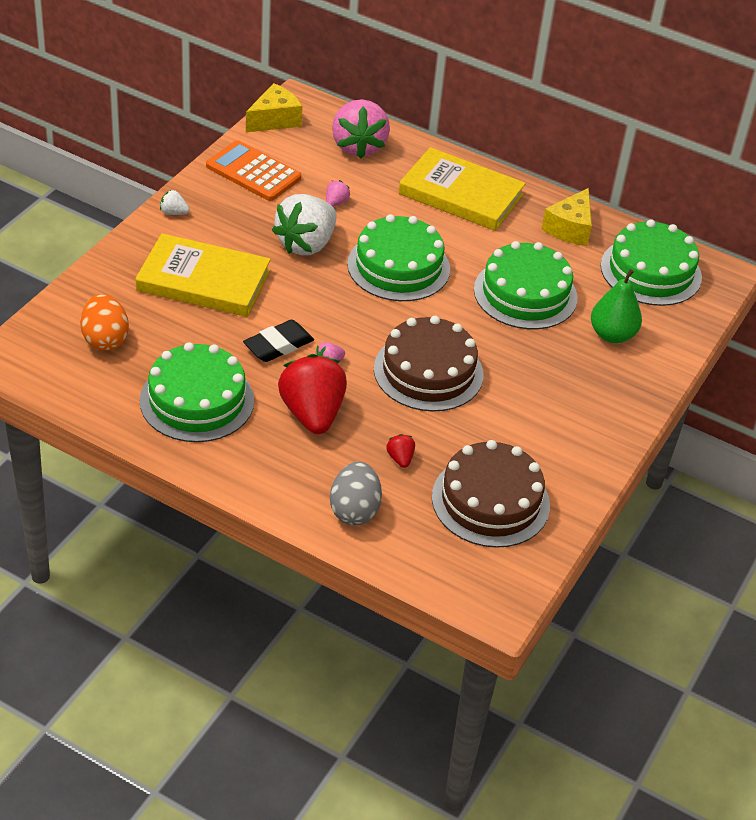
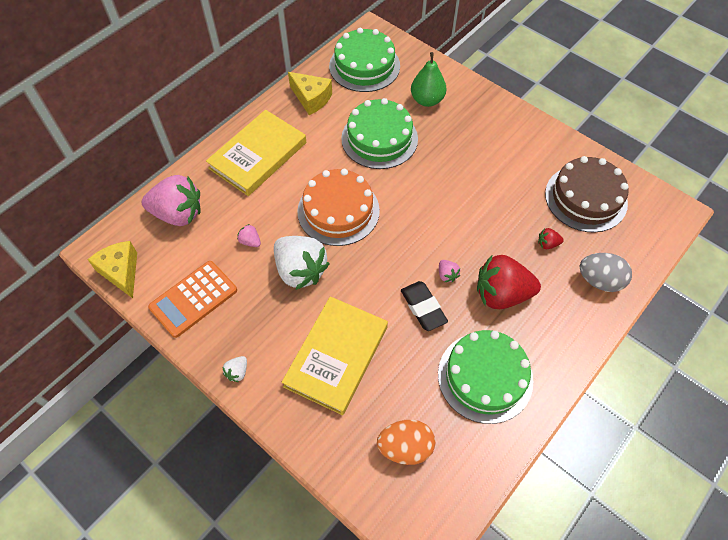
camera: 75 degrees left, 15 degrees up
(398, 266) = (338, 211): green cake -> orange cake
(428, 371) = (458, 211): brown cake -> none

